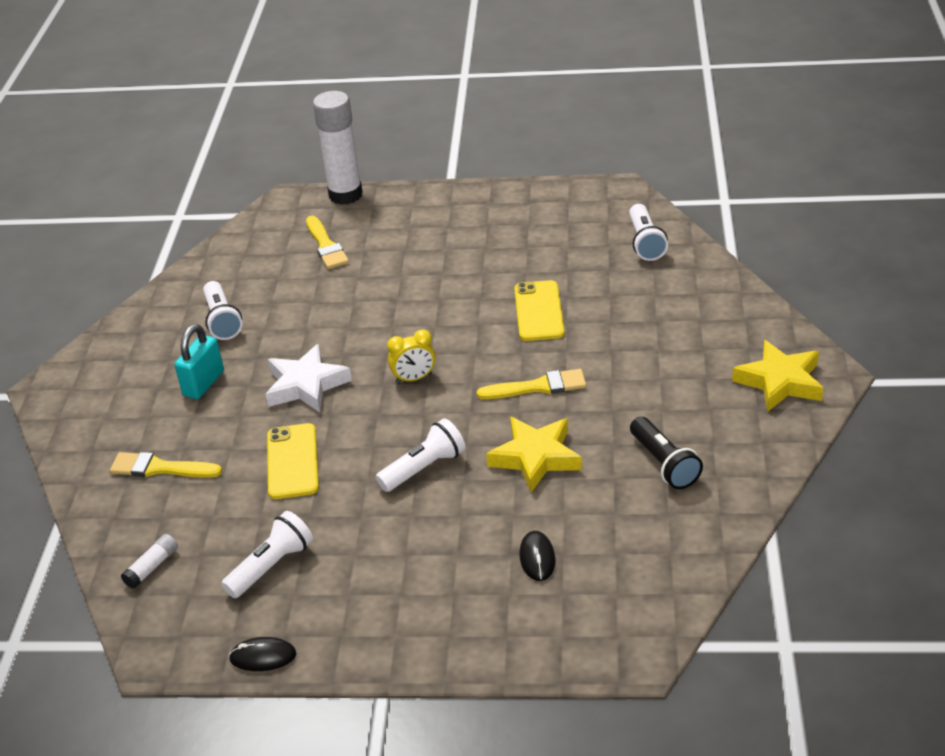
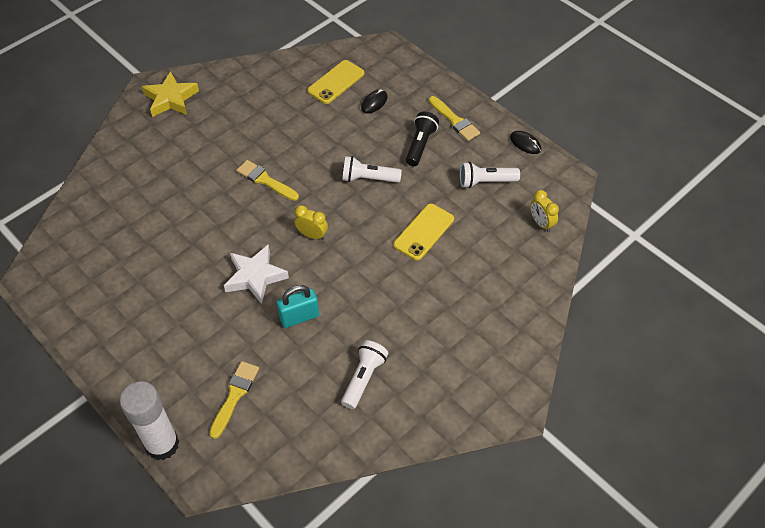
camera: 140 degrees left, 15 degrees up
(152, 567) = (541, 223): white glue stick -> yellow clock
(160, 468) = (493, 283): yellow brush -> yellow brush (455, 121)
(204, 383) = (420, 329): turquoise padlock -> turquoise padlock (299, 317)
(306, 385) = (368, 278): white star -> white star (255, 276)
(535, 457) = (316, 145): yellow star -> none
(539, 311) = (200, 226): yellow phone -> yellow phone (336, 82)
(645, 242) = (84, 226): white flashlight -> none
(664, 464) = (272, 101): black flashlight -> black flashlight (420, 145)

